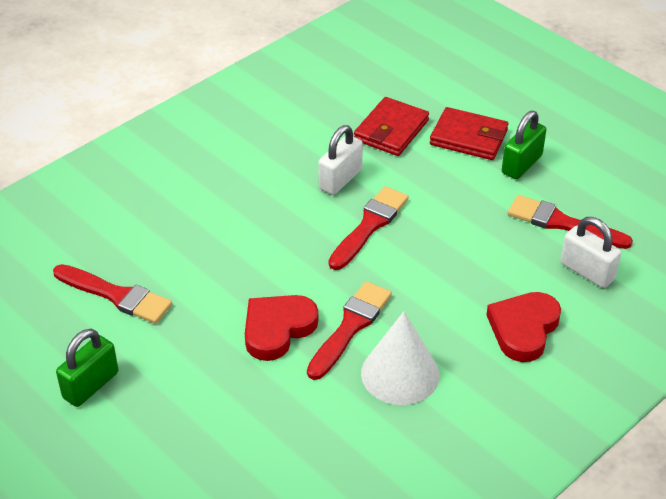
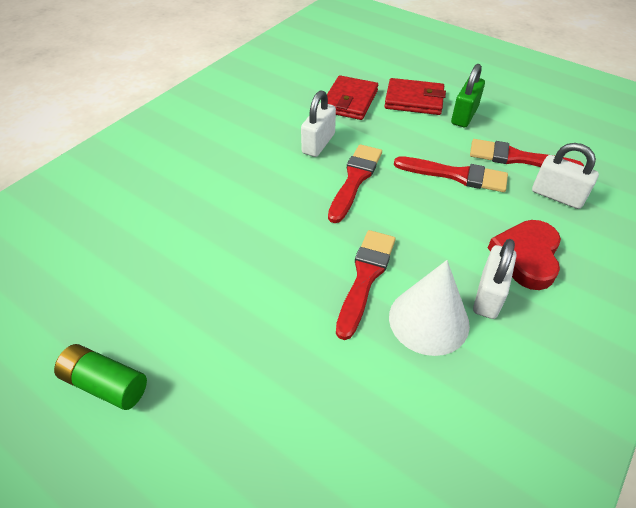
camera: 10 degrees left, 5 degrees up
(91, 385) = (106, 384): green padlock -> green battery
(116, 295) = (126, 276): red brush -> red brush (456, 175)
(277, 329) = (295, 289): red heart -> none
(468, 360) = (488, 295): none -> white padlock

